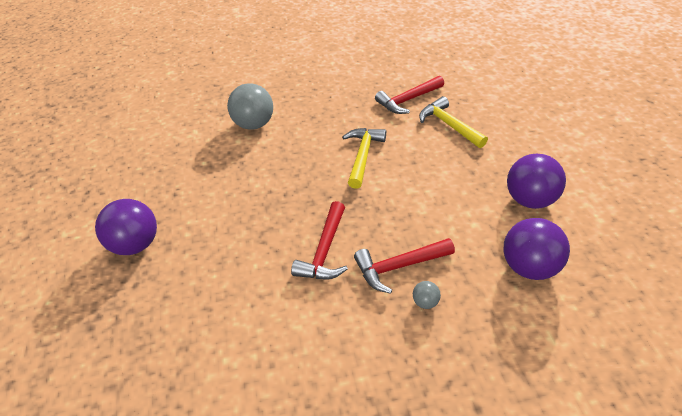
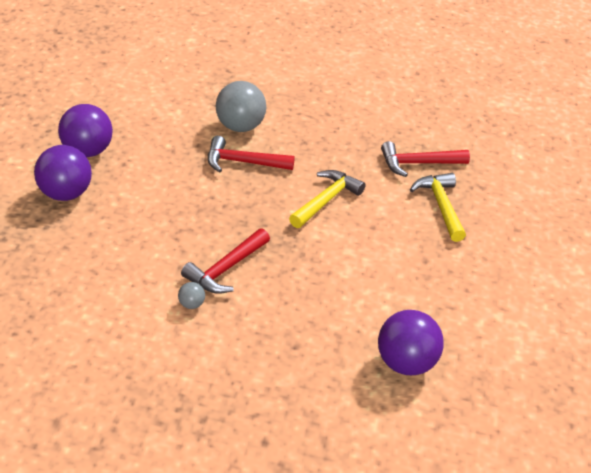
camera: 20 degrees right, 5 degrees down
(398, 266) = (283, 310): red hammer -> red hammer (243, 162)
(425, 302) = (284, 348): grey ball -> grey ball (191, 304)
(529, 199) = (461, 309): purple ball -> purple ball (88, 151)

